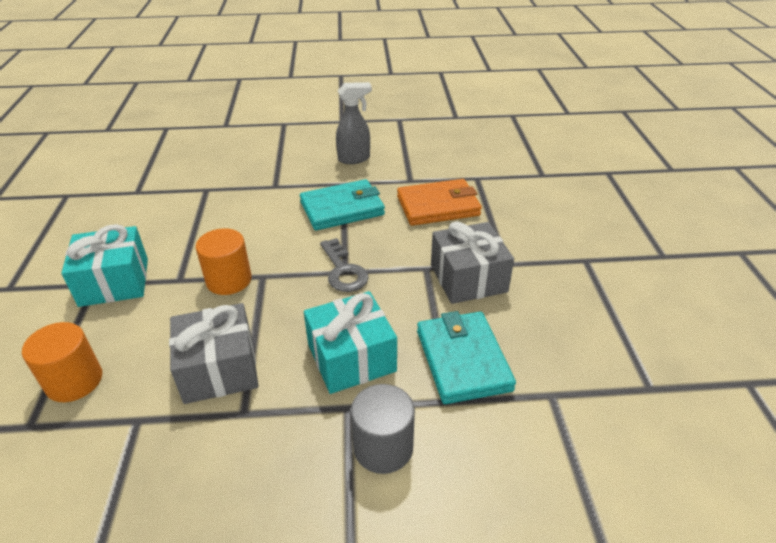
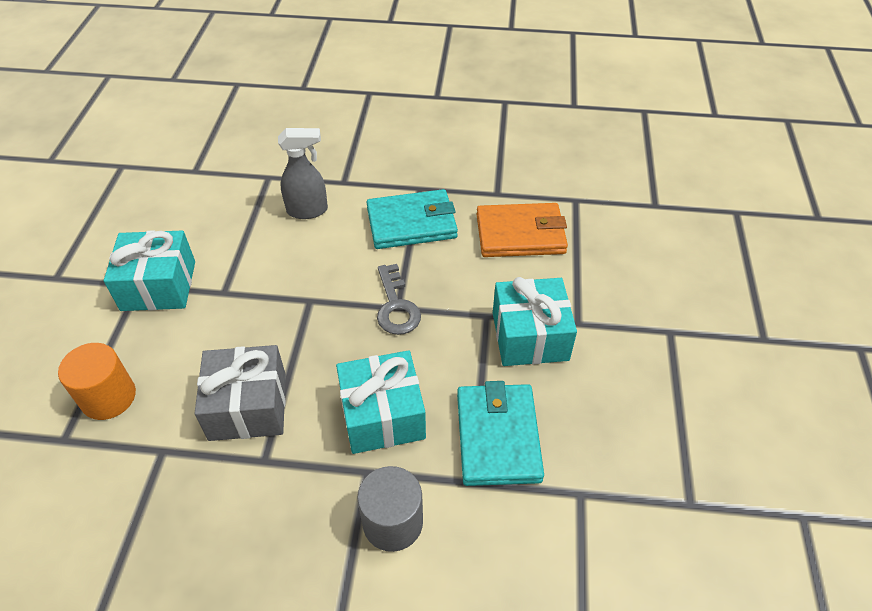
camera: 10 degrees right, 10 degrees up
(229, 280) = (274, 300): orange cylinder -> none
(354, 159) = (440, 154): grey spray bottle -> grey spray bottle (308, 210)
(468, 278) = (530, 336): grey gift -> turquoise gift

